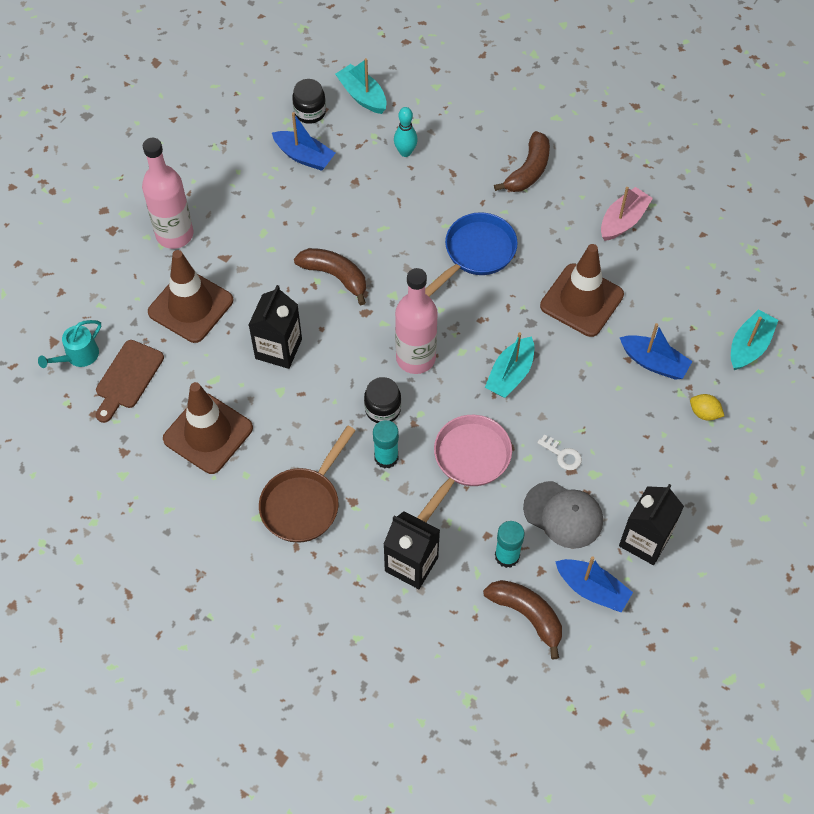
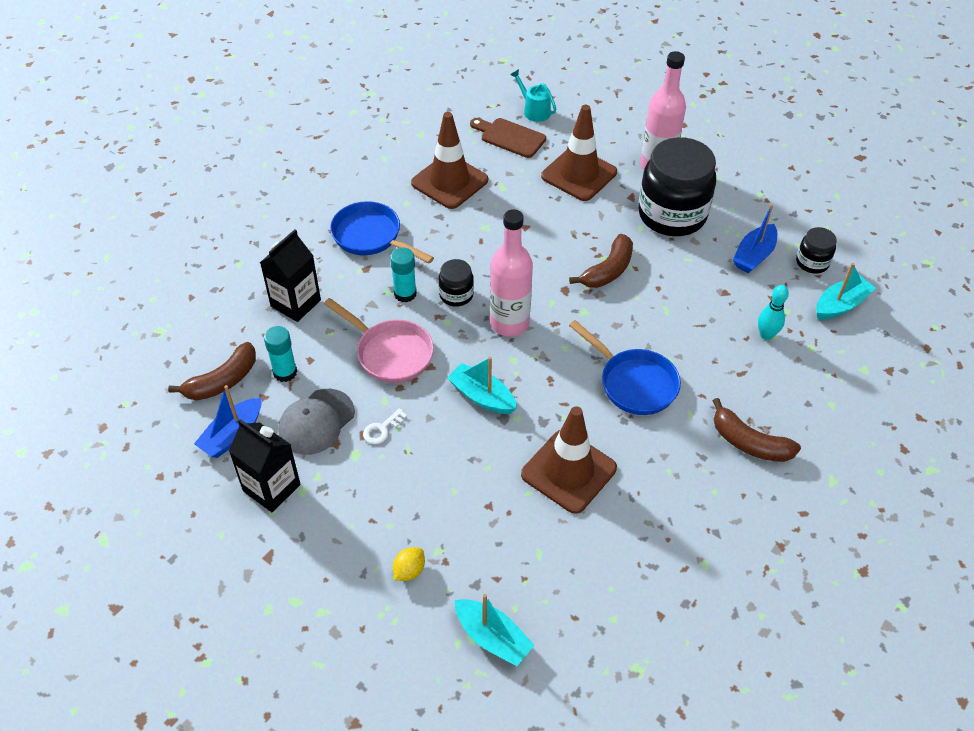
camera: 95 degrees right, 10 degrees down
(250, 222) = (672, 215): none -> black jar
(278, 349) = (529, 228): black carton -> none
(303, 503) = (371, 237): brown pan -> blue pan
(623, 221) = (679, 529): pink boat -> none
(654, 362) = (481, 530): blue boat -> none

